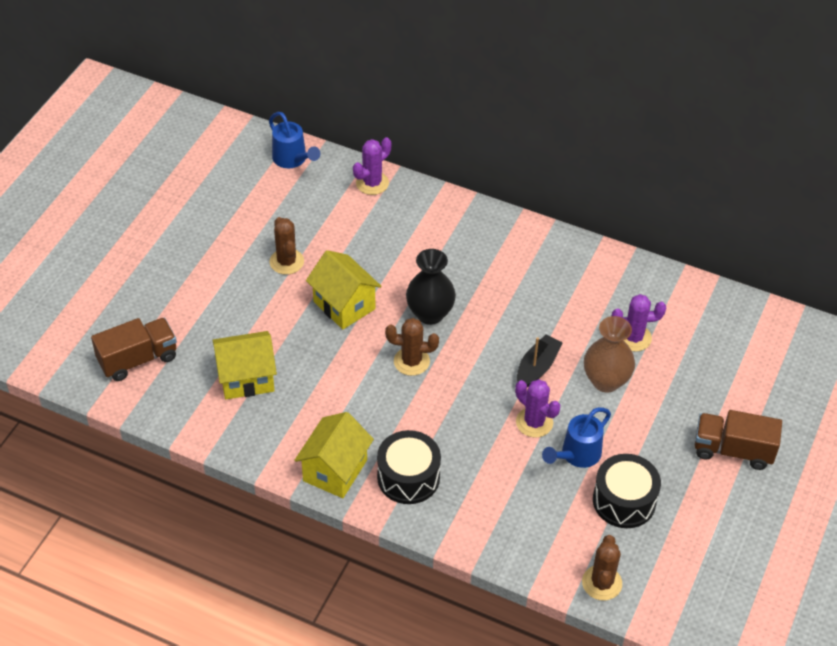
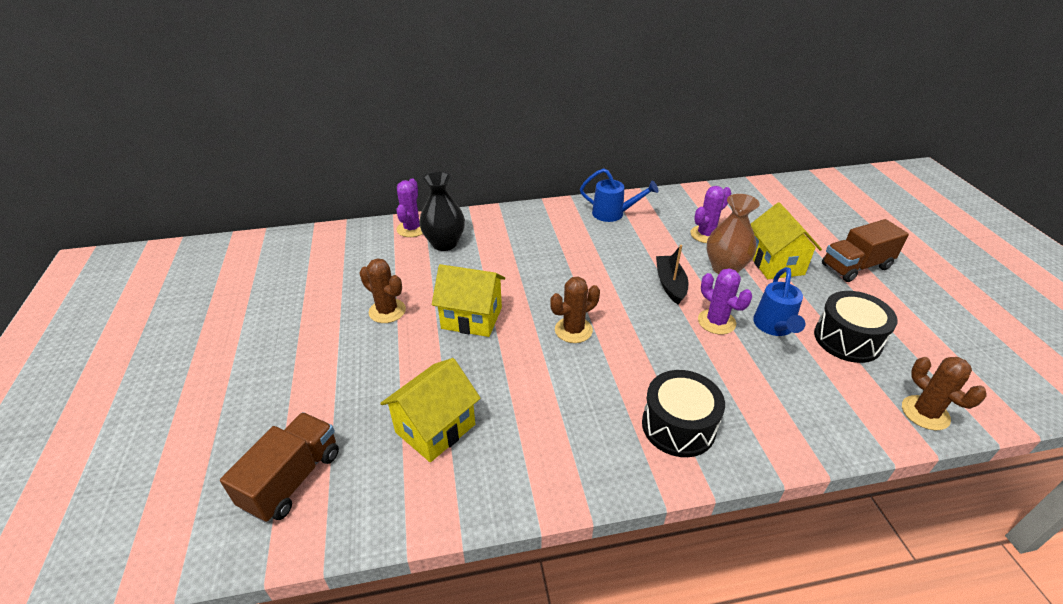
camera: 35 degrees left, 10 degrees down
(292, 159) = (328, 241): blue watering can -> blue watering can (613, 214)
(335, 470) = (608, 463): yellow house -> yellow house (775, 263)
(430, 314) = (549, 289): black vase -> black vase (444, 243)
(534, 422) = (716, 322): purple cactus -> purple cactus turned 45 degrees clockwise

